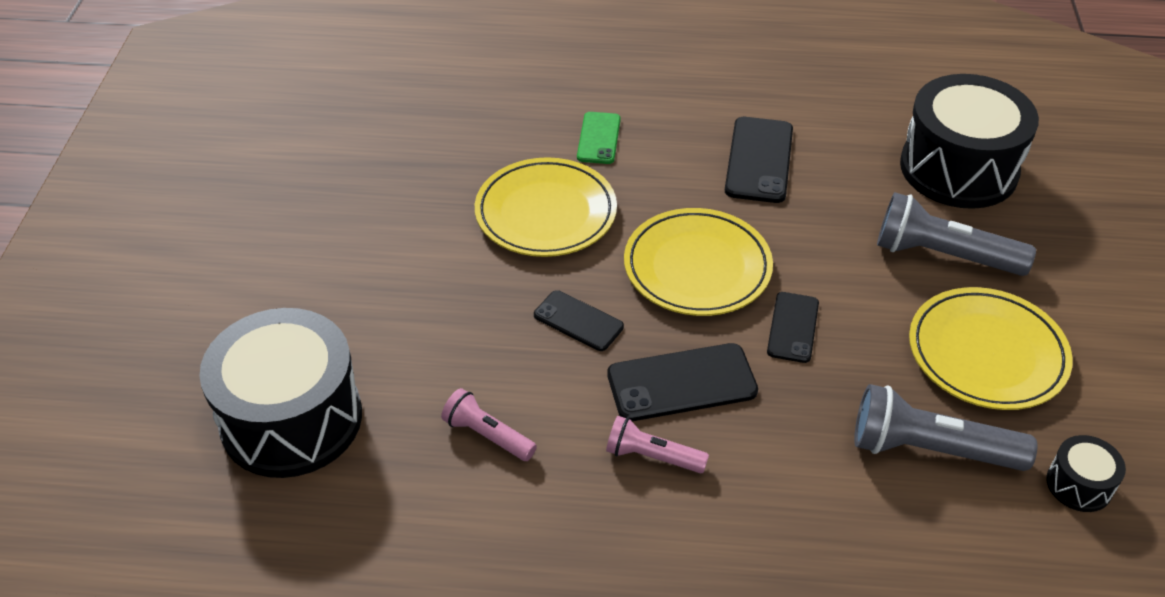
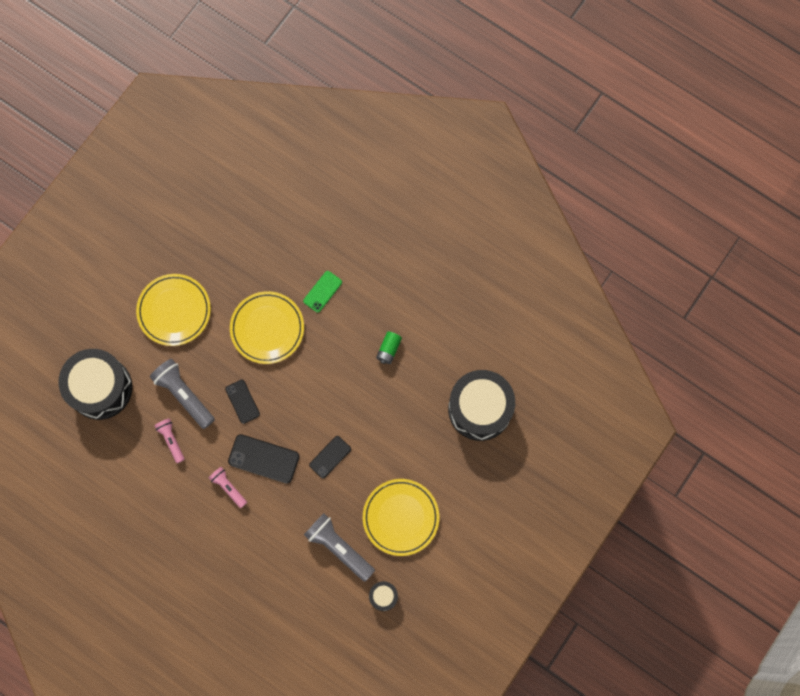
camera: 30 degrees right, 30 degrees up
(697, 267) = (313, 400): yellow plate -> yellow plate (174, 311)
(759, 160) = (389, 349): black phone -> green battery
(943, 255) = (427, 455): grey flashlight -> grey flashlight (184, 394)

